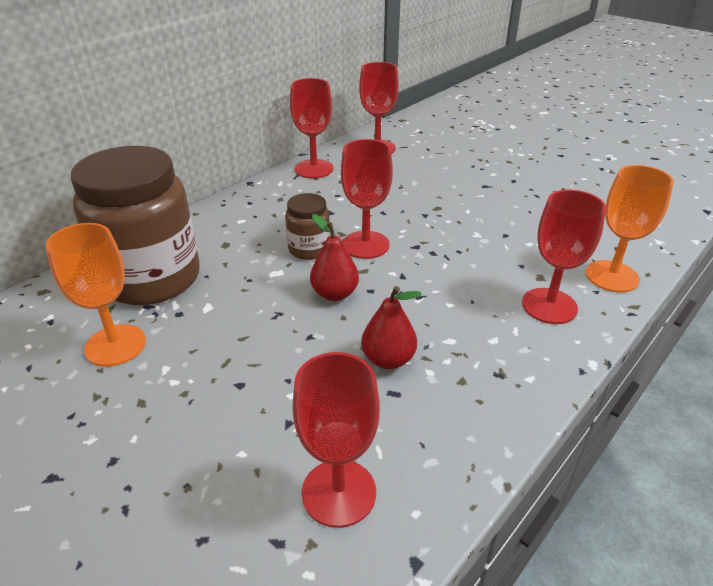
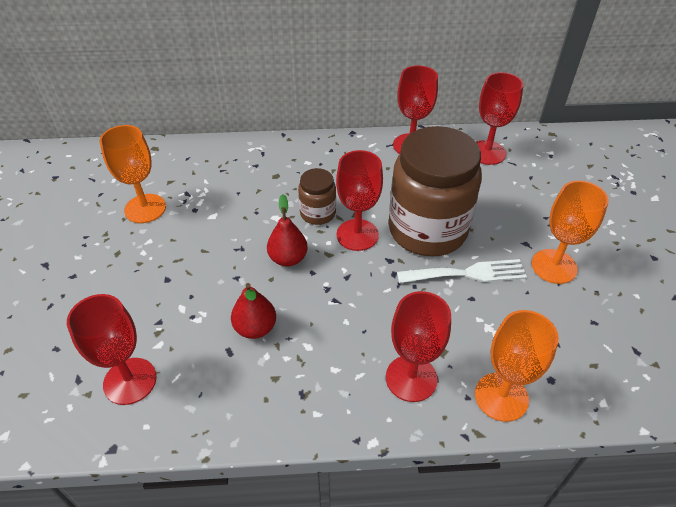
camera: 45 degrees right, 10 degrees up
(152, 278) = (210, 175): brown jar -> brown jar (427, 230)
(480, 222) = (467, 273): none -> white fork
(521, 188) = (554, 266): none -> orange goblet

